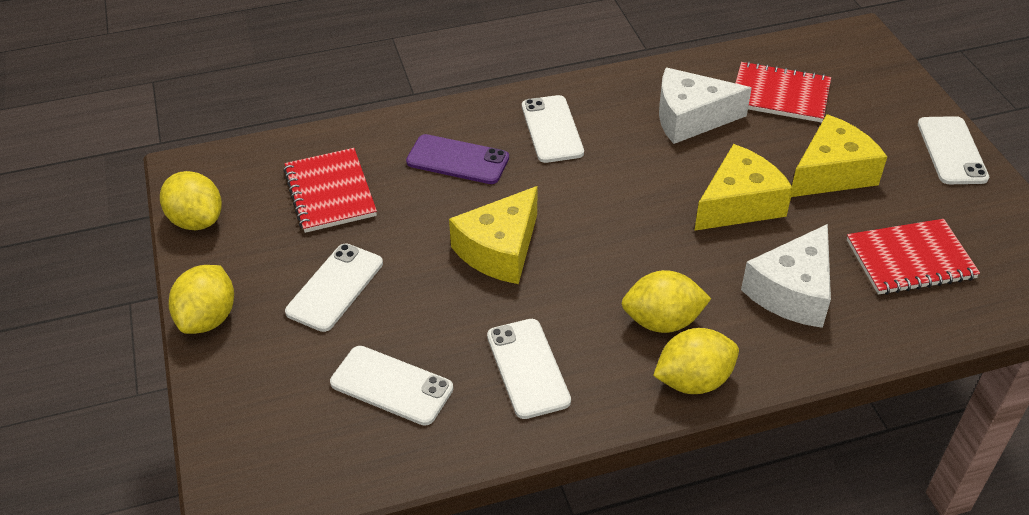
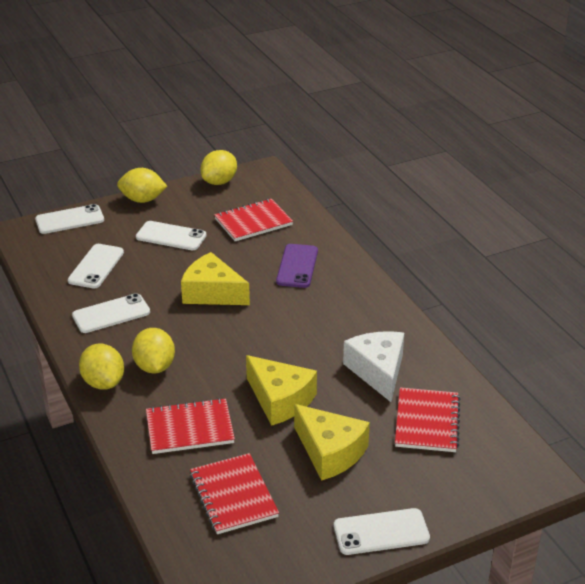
camera: 80 degrees right, 10 degrees down
(552, 129) = (342, 303): white phone -> white phone (69, 220)
(792, 291) = (190, 428): white cheese -> red notebook

